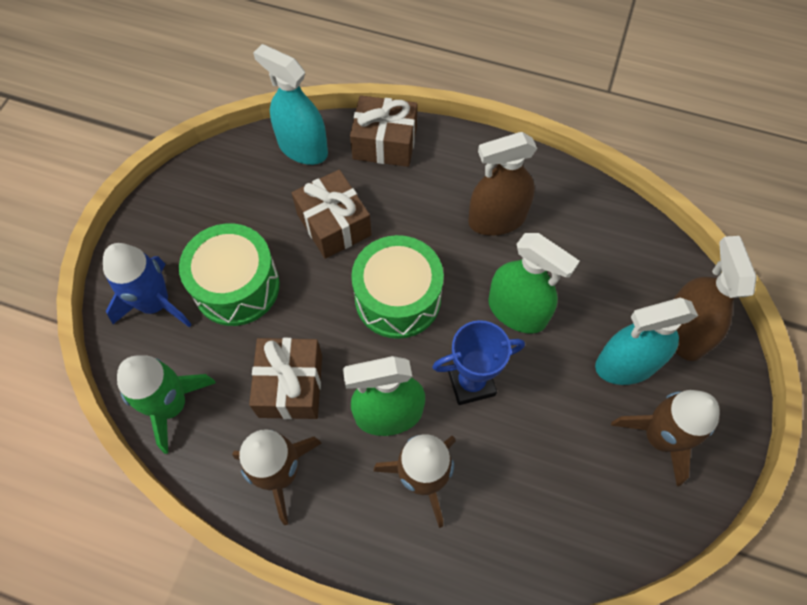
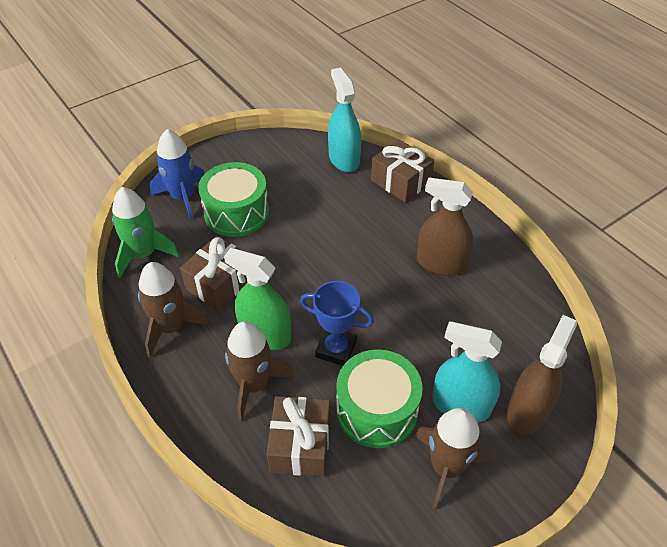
camera: 35 degrees right, 15 degrees down
(334, 224) = (326, 210): brown gift -> brown gift (300, 445)
(397, 298) = (330, 273): green drum -> green drum (376, 410)
(517, 311) = (406, 325): green spray bottle -> none

